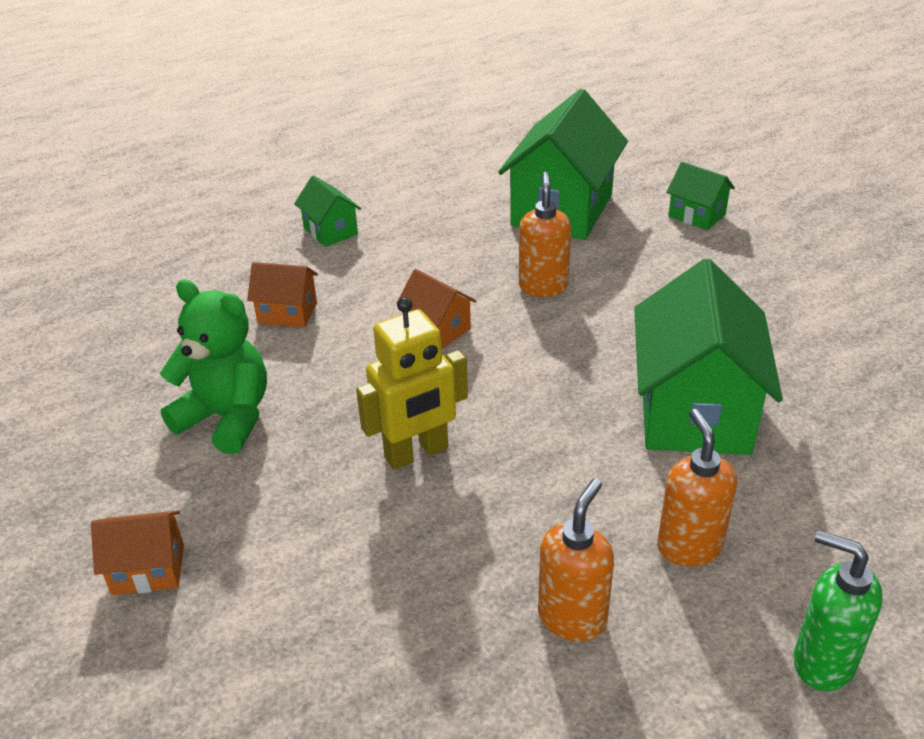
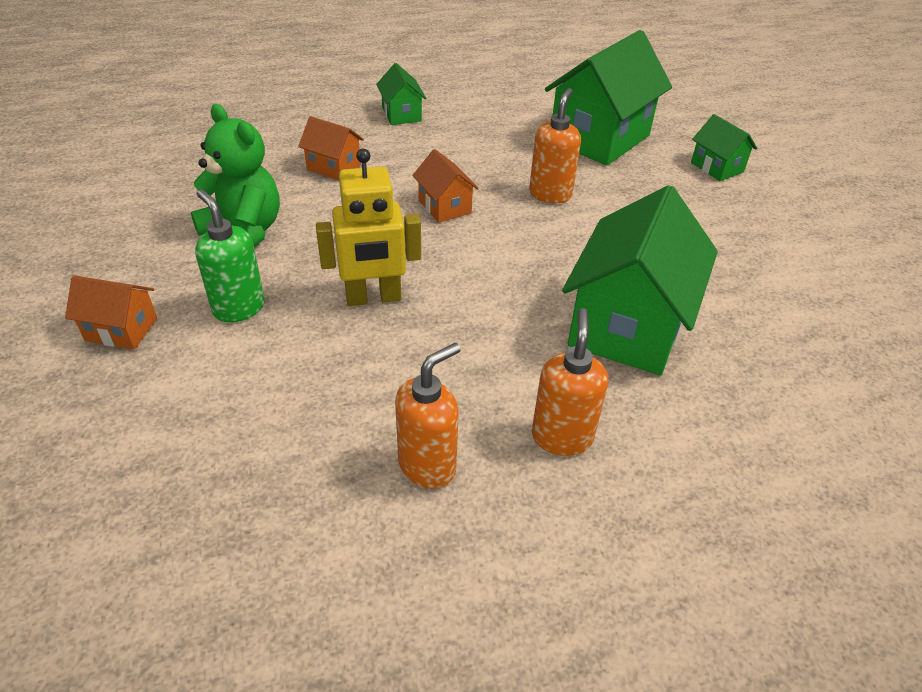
camera: 15 degrees right, 5 degrees up
(822, 662) = (631, 574): green soap dispenser -> green soap dispenser (239, 308)

